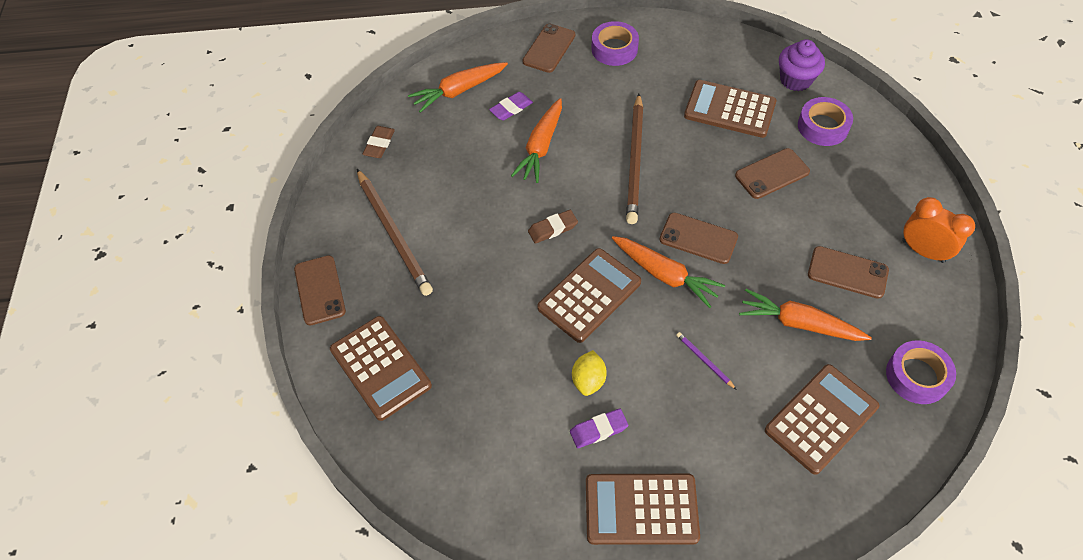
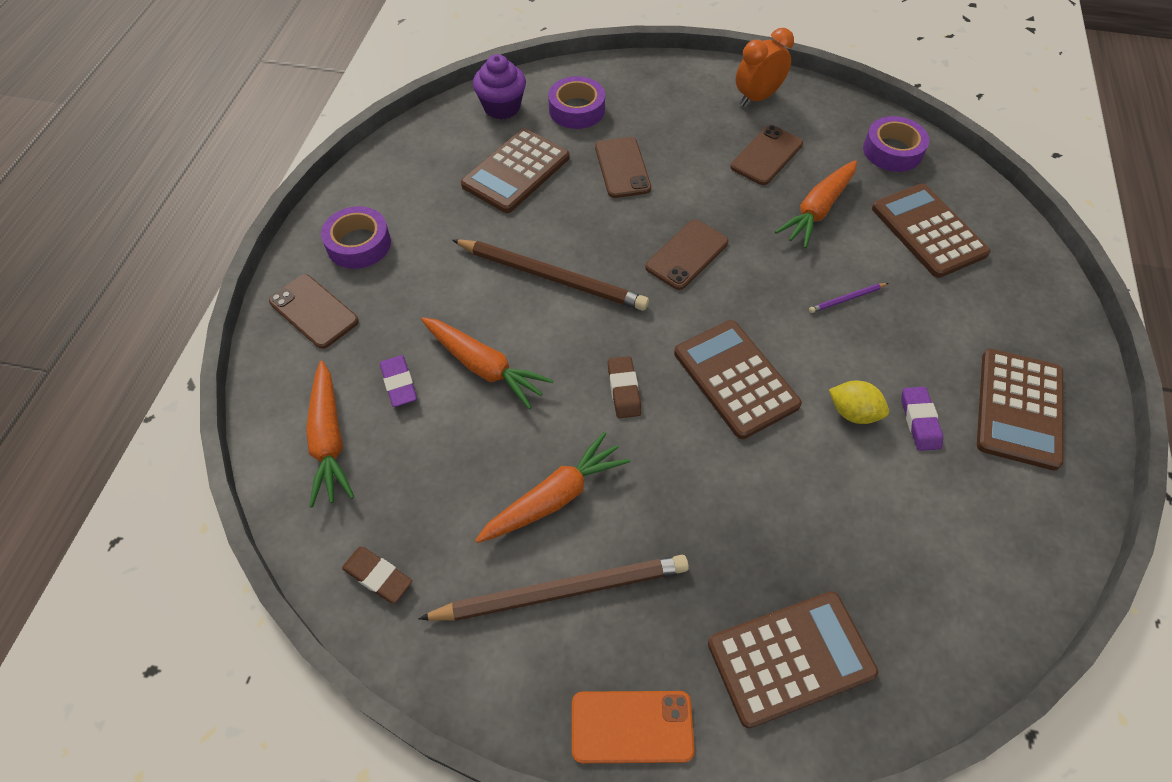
camera: 75 degrees left, 0 degrees up
(320, 290) = (632, 726): brown phone -> orange phone
(665, 275) = (727, 299): orange carrot -> orange carrot (554, 497)

